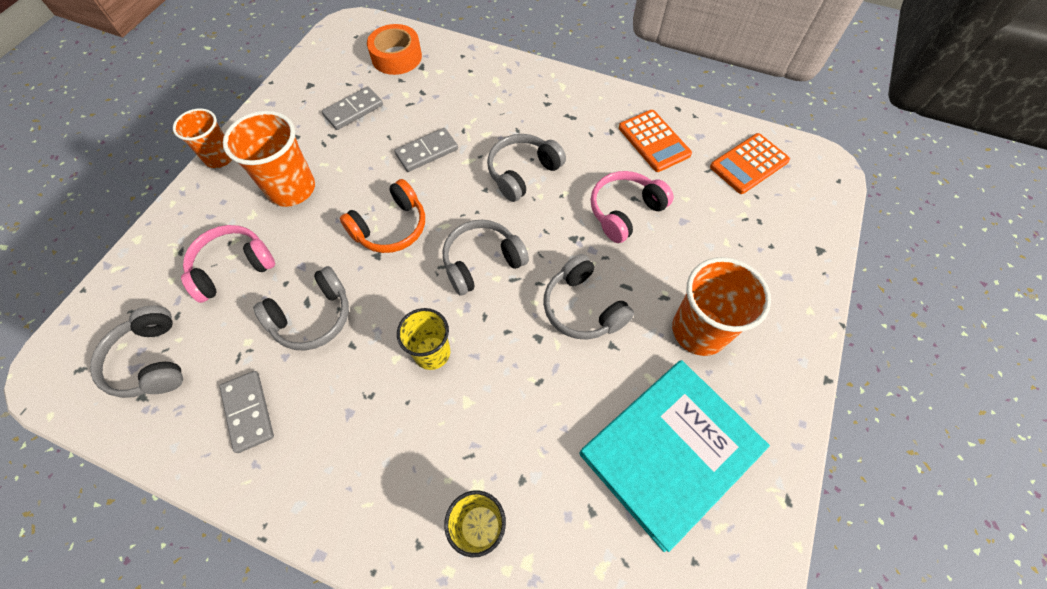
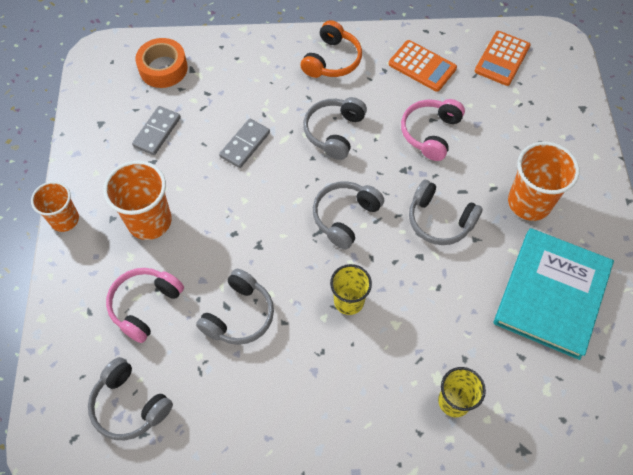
camera: 25 degrees left, 0 degrees up
(248, 412) = (237, 405): grey domino -> none
(391, 227) = (255, 219): orange headphones -> orange headphones (332, 60)

